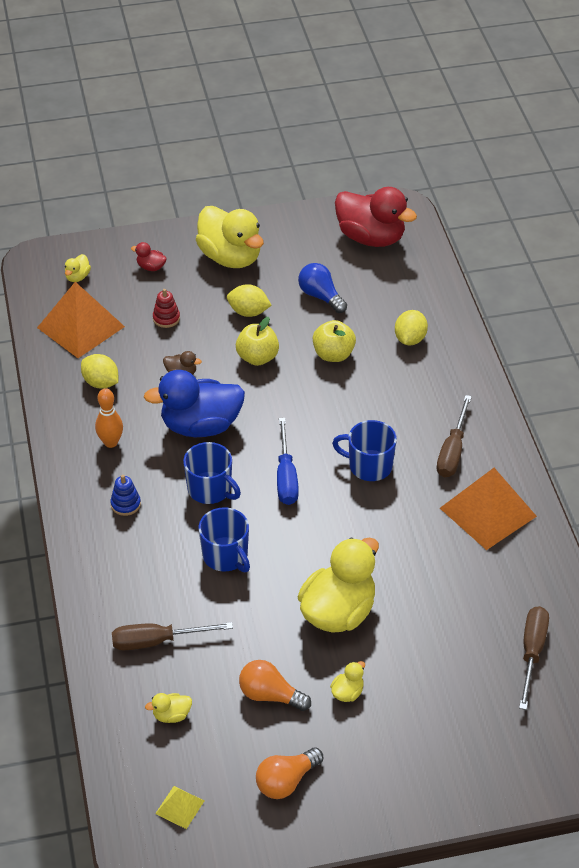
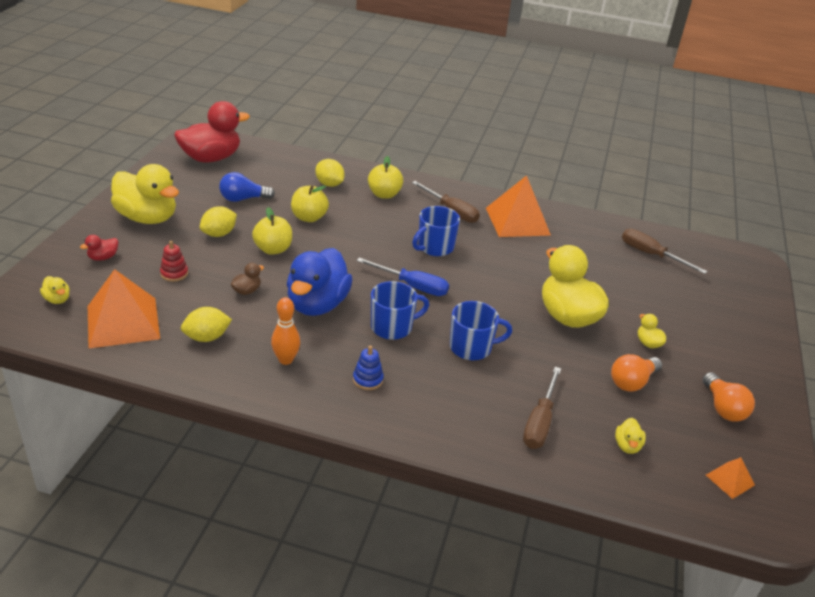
camera: 65 degrees left, 10 degrees down
(180, 807) = (730, 480): yellow pyramid -> orange pyramid
(230, 257) = (147, 218): yellow duck -> yellow duck turned 45 degrees clockwise
(433, 387) = (384, 194): none -> yellow apple

